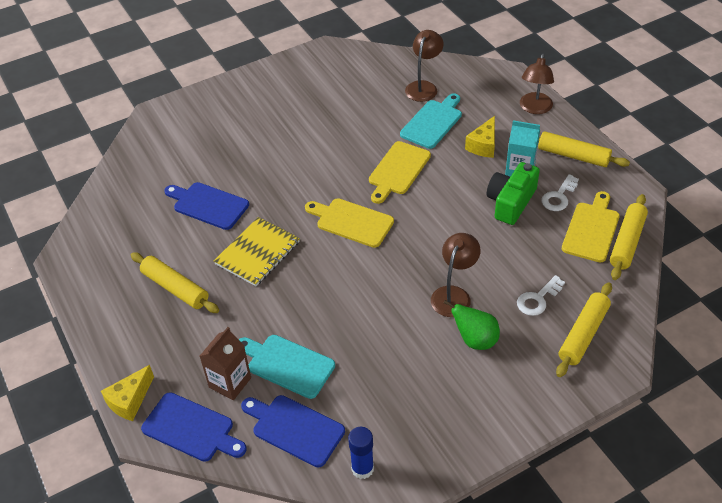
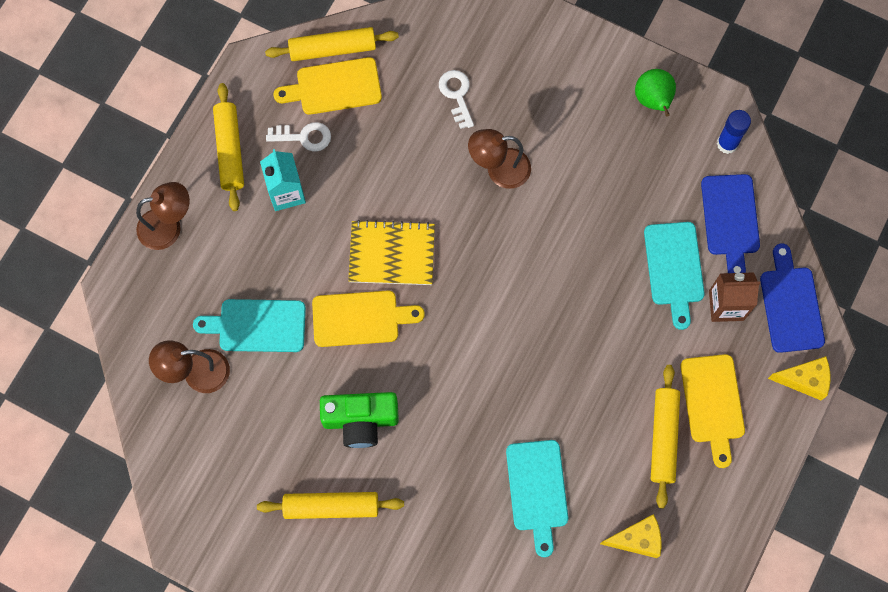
camera: 125 degrees left, 25 degrees up
(208, 205) = (537, 490): blue cutting board -> turquoise cutting board
(257, 253) = (567, 388): yellow notebook -> yellow notebook (392, 254)
(351, 222) = (466, 320): yellow cutting board -> yellow cutting board (713, 403)
(475, 340) = (540, 124): green pear -> green pear (653, 101)
(483, 145) = (266, 250): yellow cheese -> yellow cheese (637, 539)
(511, 202) = (340, 179): green camera -> green camera (360, 420)
(537, 299) = (457, 95): white key -> white key turned 120 degrees counterclockwise
(583, 334) = (474, 40): yellow rolling pin -> yellow rolling pin (331, 507)

